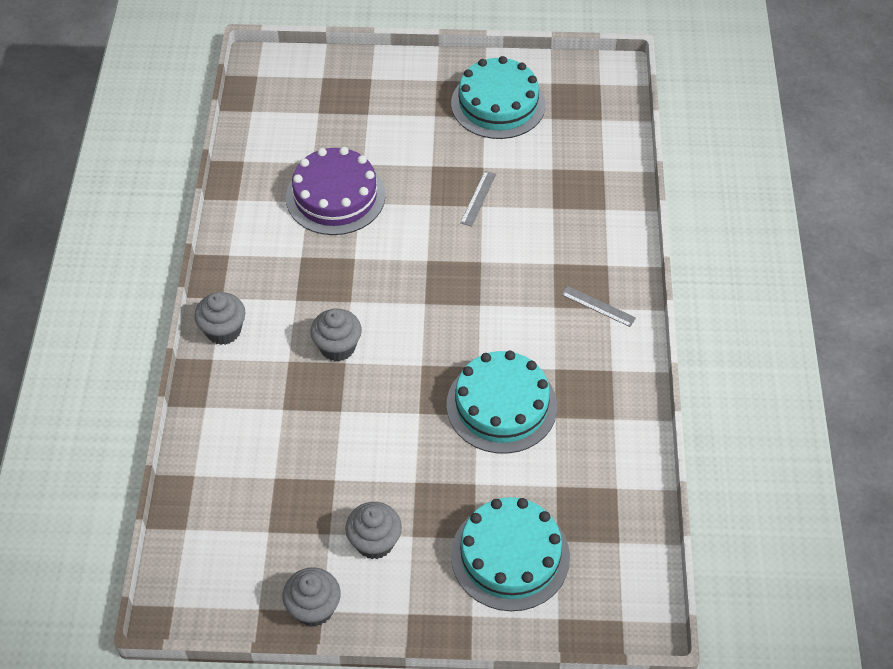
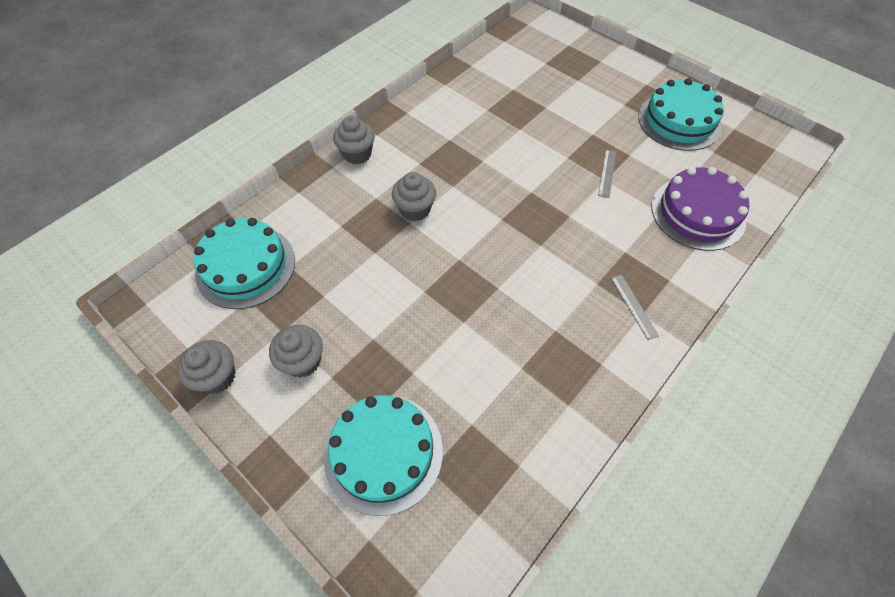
camera: 40 degrees right, 5 degrees up
(335, 196) = (508, 116): purple cake -> purple cake (697, 213)
(478, 198) = (607, 173): grey ruler -> grey ruler turned 45 degrees counterclockwise
(501, 405) = (488, 328): turquoise cake -> turquoise cake (245, 266)

